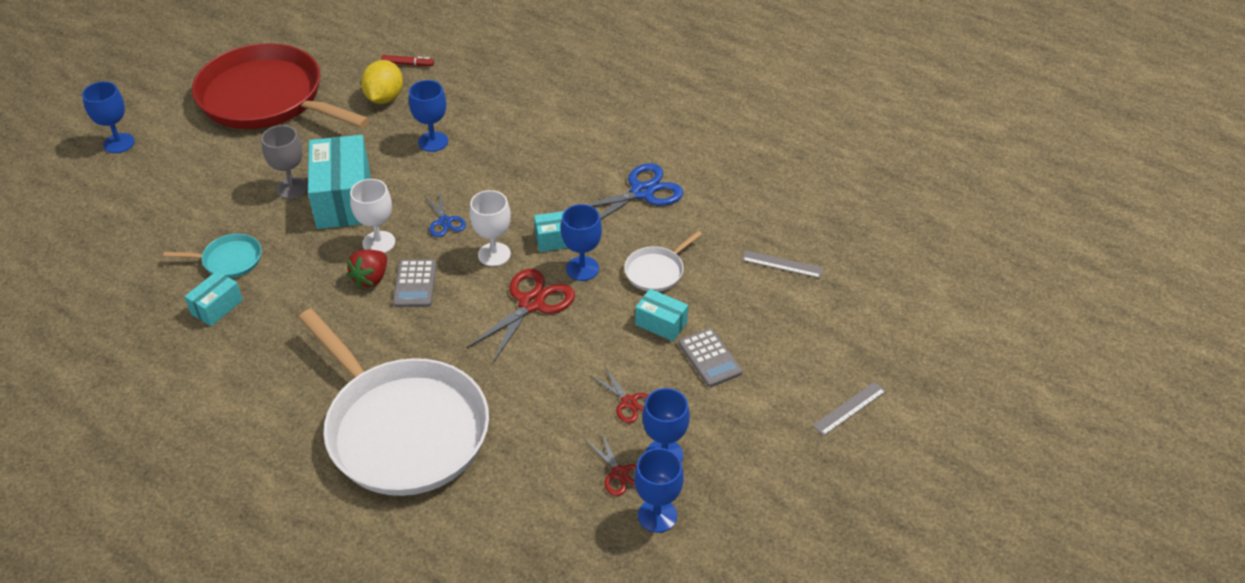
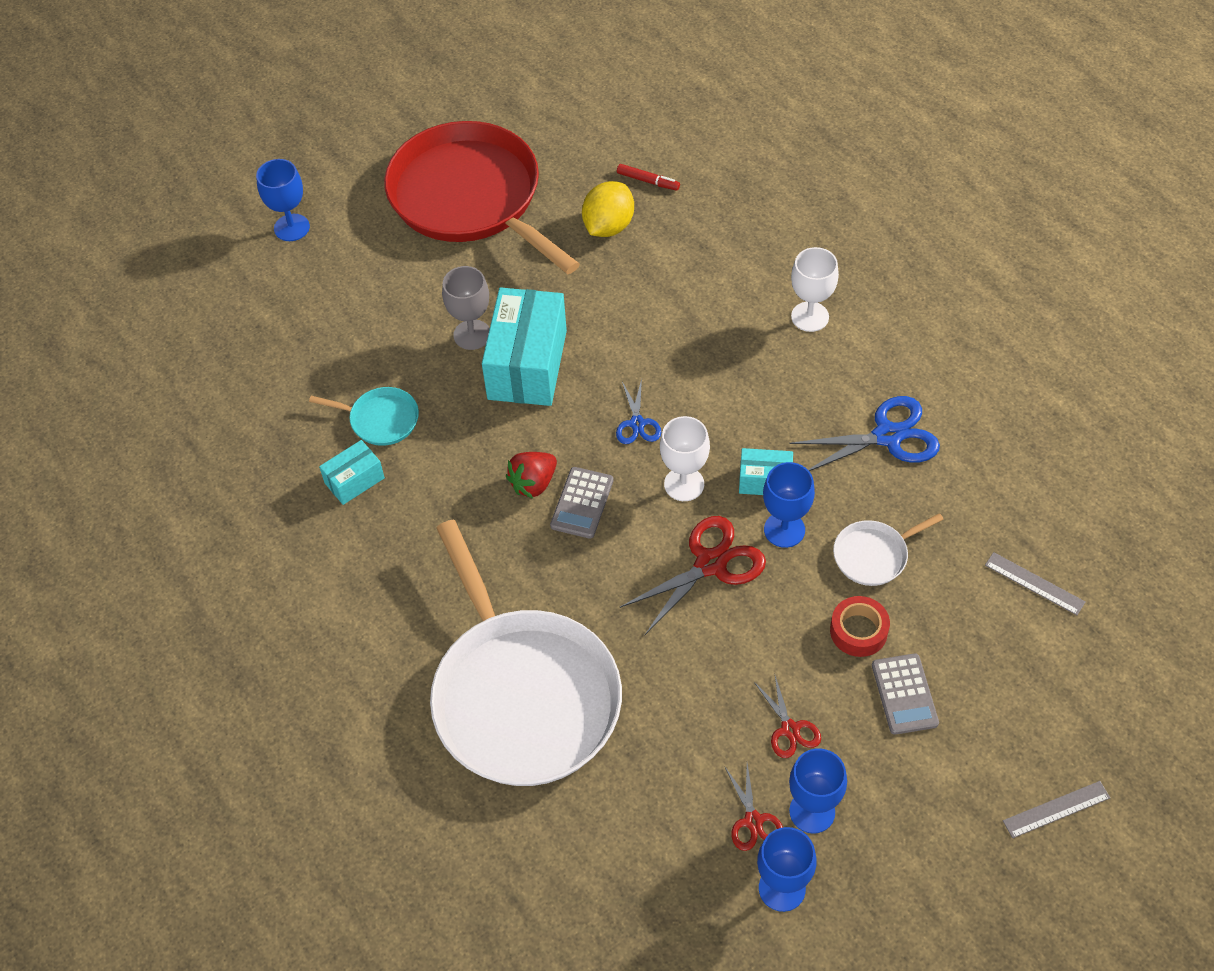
camera: 20 degrees right, 10 degrees up
(379, 243) = (553, 435): white goblet -> white goblet (810, 317)
(433, 142) = (651, 304): blue goblet -> none
(661, 323) = (858, 631): turquoise box -> red tape

